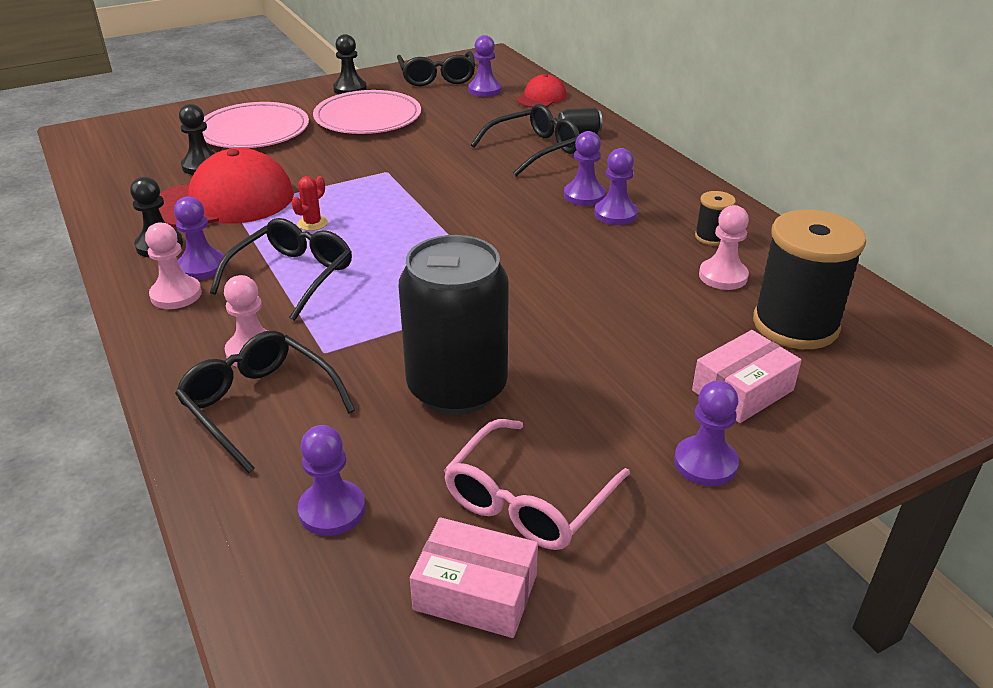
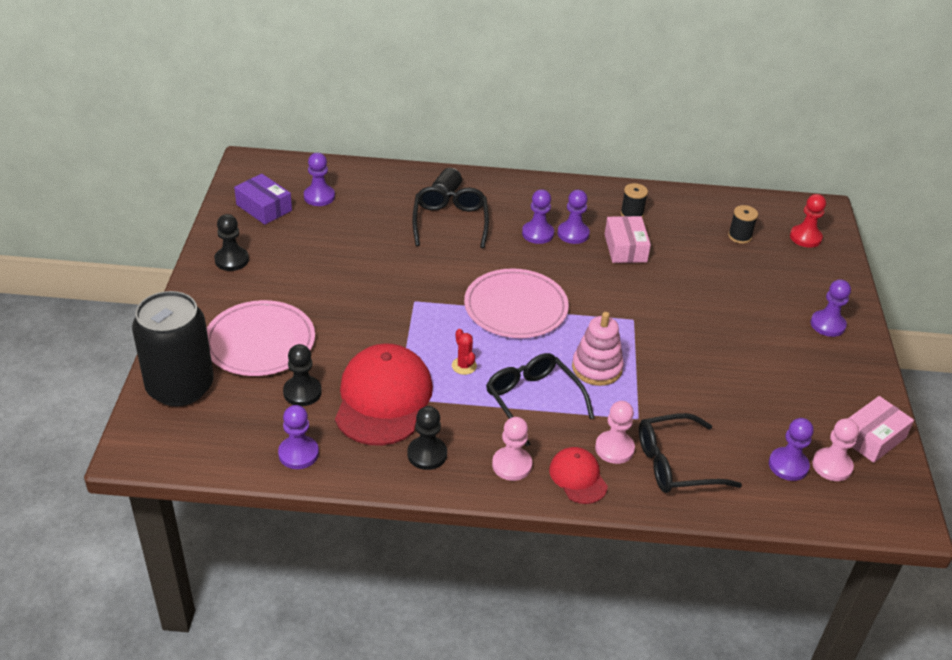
camera: 60 degrees left, 5 degrees up
(202, 267) = (481, 441): purple pawn -> purple pawn (298, 454)
(368, 117) = (304, 273): pink plate -> pink plate (516, 307)
(389, 298) = (596, 368): none -> pink stacking toy
(437, 77) = (264, 207): black glasses -> purple box
(457, 388) = (713, 379): black can -> black can (180, 387)
(528, 501) = (820, 394): pink glasses -> none
(541, 97) = (364, 178): red cap -> red cap (578, 477)
(723, 276) = (676, 233): pink pawn -> pink pawn (832, 466)
(742, 390) = (781, 283): pink box -> pink box (625, 248)
(795, 325) = (739, 236): black spool -> black spool, size x0.46
(889, 383) = (805, 237): none -> red pawn

